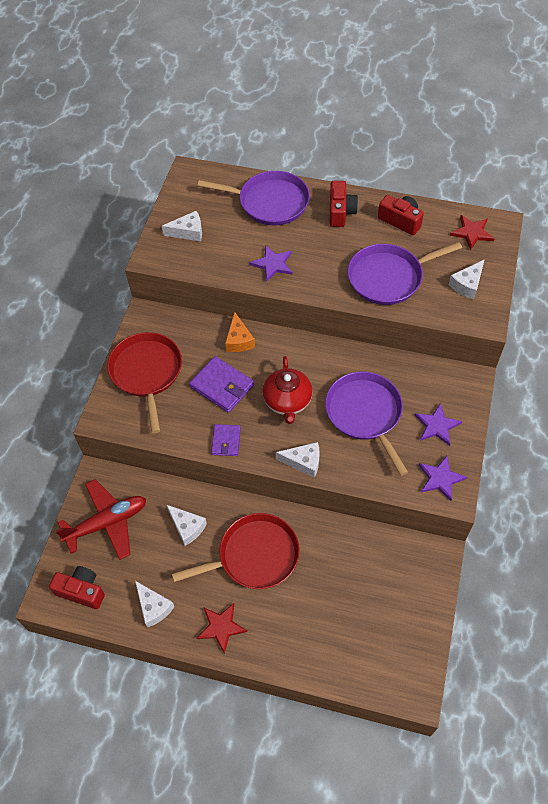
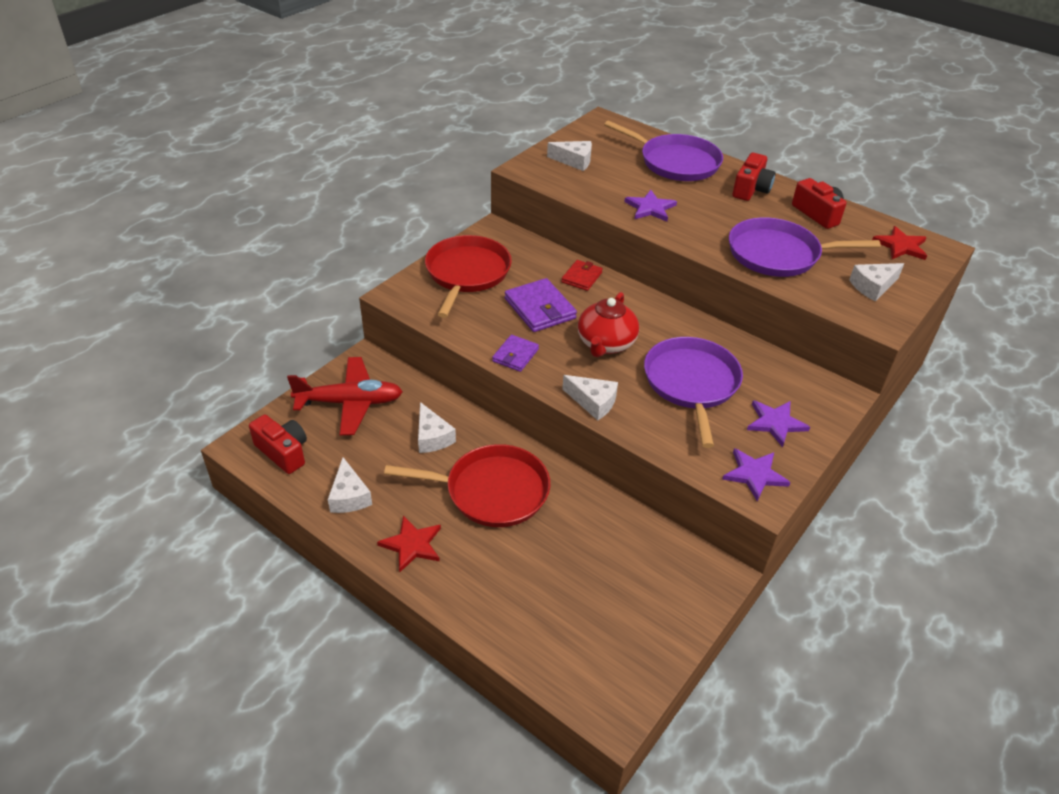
camera: 20 degrees right, 15 degrees down
(239, 340) = (581, 277): orange cheese -> red wallet

